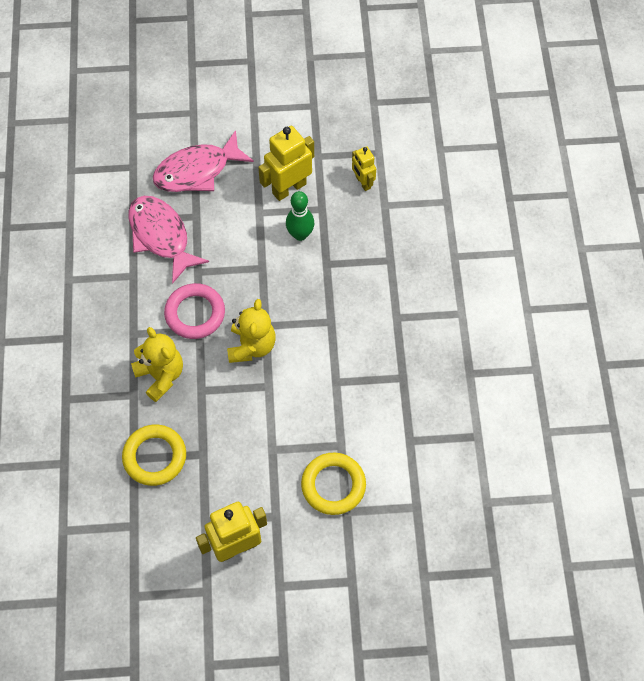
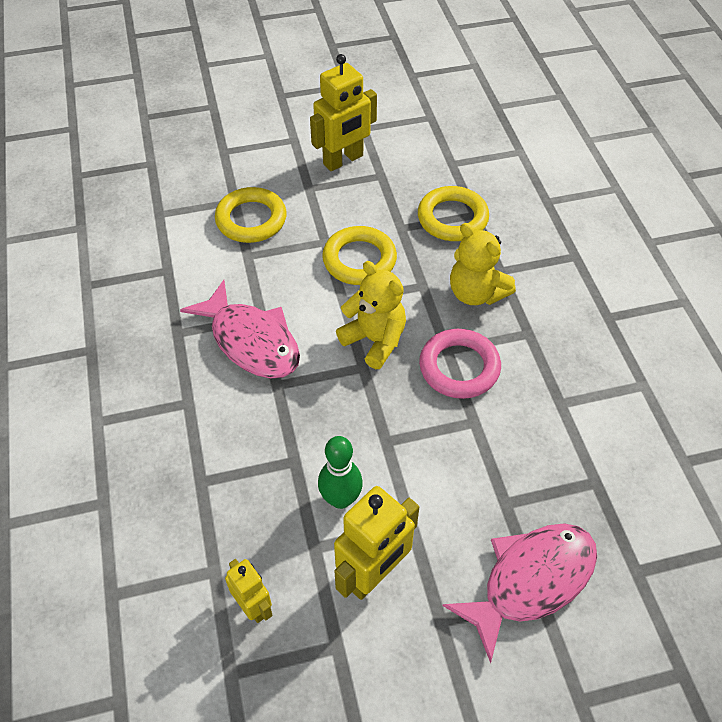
camera: 170 degrees right, 10 degrees down
(161, 236) = (544, 463): pink fish -> pink fish (251, 341)
(247, 424) = (359, 260): none -> yellow ring
(251, 346) = (375, 340): yellow teddy bear -> yellow teddy bear turned 135 degrees clockwise

